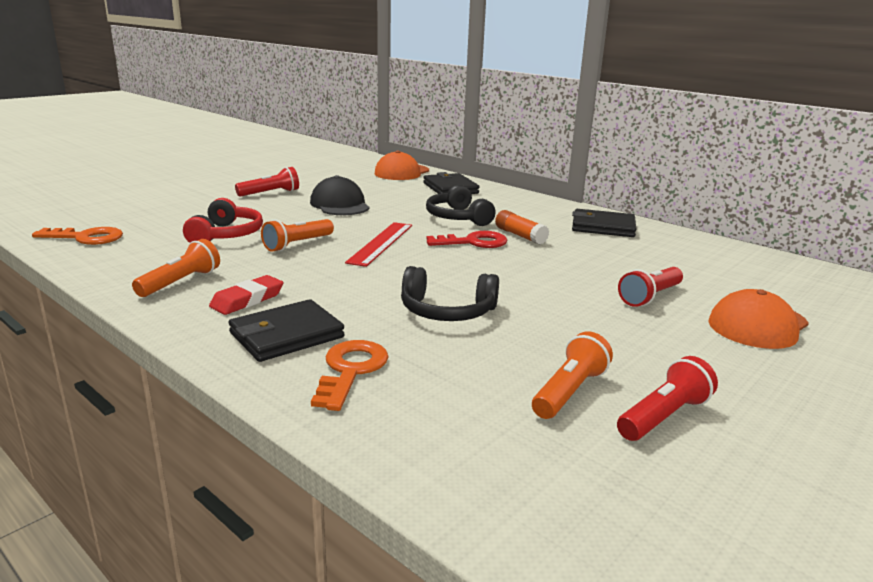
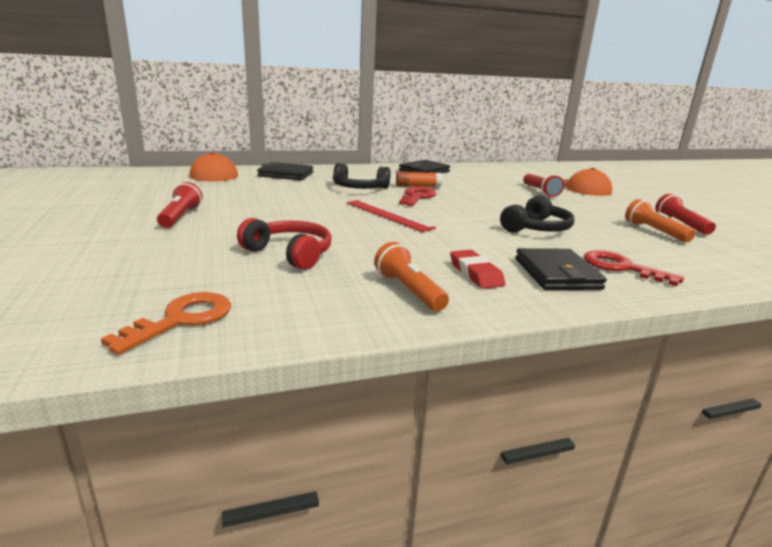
camera: 60 degrees left, 0 degrees up
(297, 244) = (357, 236): orange flashlight -> none
(340, 205) = (268, 205): black cap -> none
(351, 370) = (621, 267): orange key -> red key

